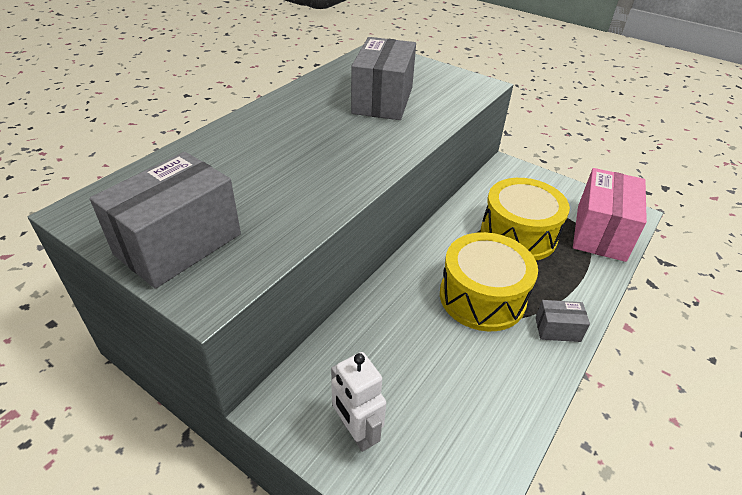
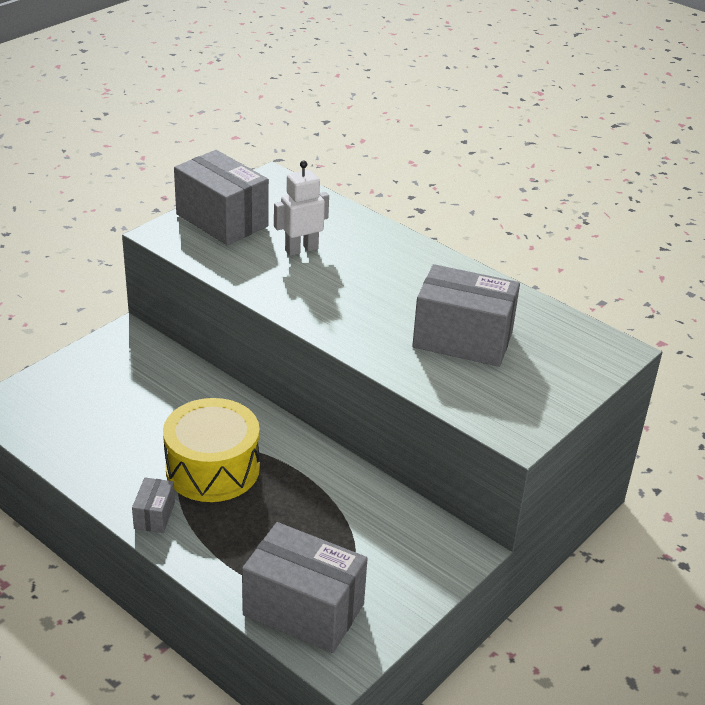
camera: 95 degrees right, 5 degrees down
(356, 432) = (91, 371): white robot -> white robot (301, 249)
(518, 234) = (309, 523): yellow drum -> none
(600, 232) = (303, 609): pink box -> grey box

